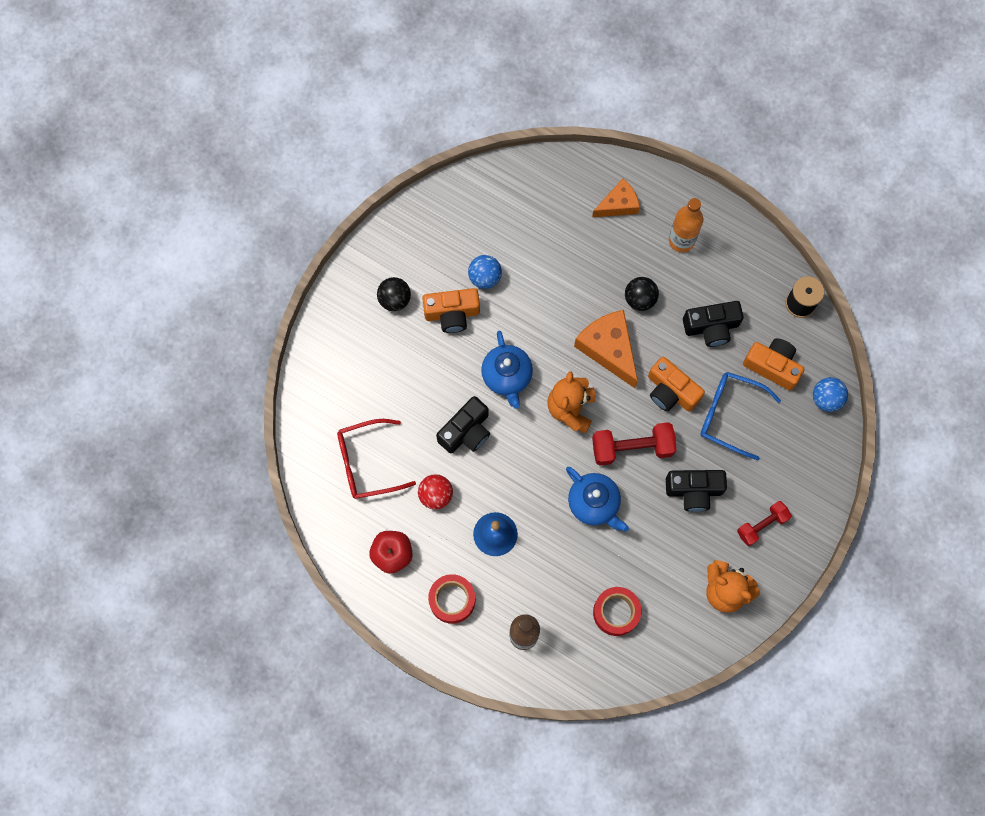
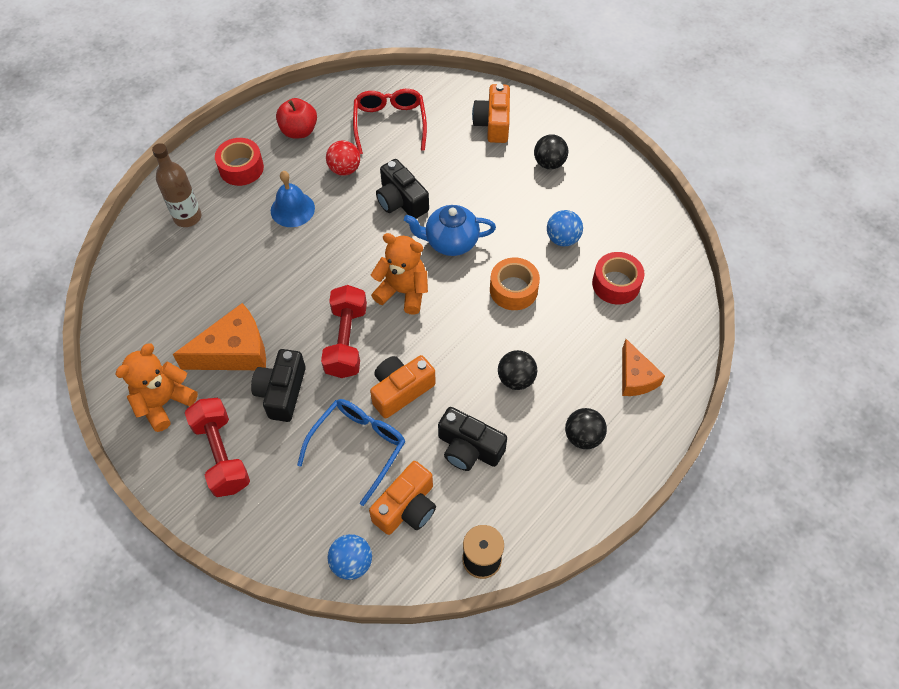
camera: 100 degrees right, 15 degrees down
(452, 313) = (527, 206): orange camera -> orange camera (493, 123)
(549, 313) = (513, 289): none -> orange tape
(594, 504) = (296, 296): blue teapot -> none
(608, 349) = (462, 338): orange cheese -> orange cheese (234, 351)
(616, 612) = (180, 296): red tape -> red tape (616, 284)
(681, 240) = (583, 436): orange bottle -> black ball
(711, 327) = (469, 448): black camera -> black camera turned 60 degrees counterclockwise
(762, 525) = (222, 454): red dumbbell -> red dumbbell, size x1.53

